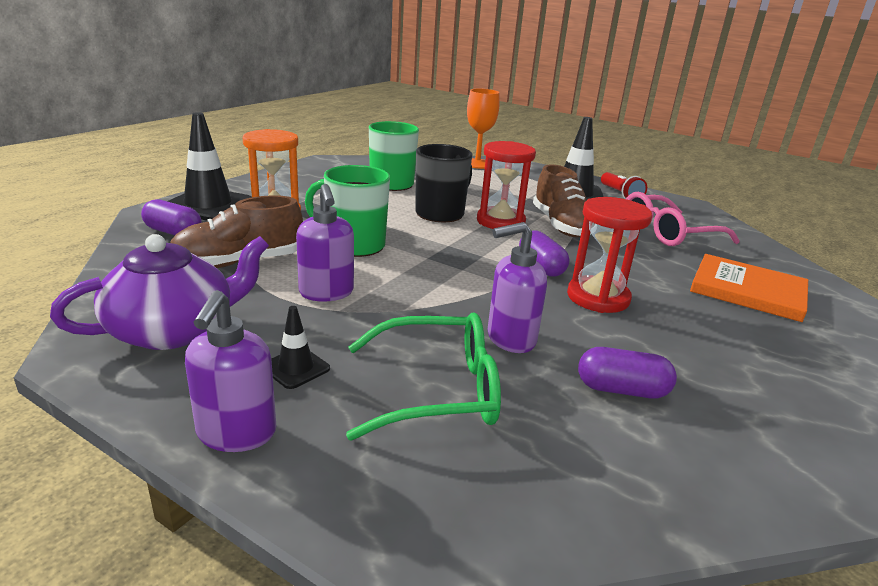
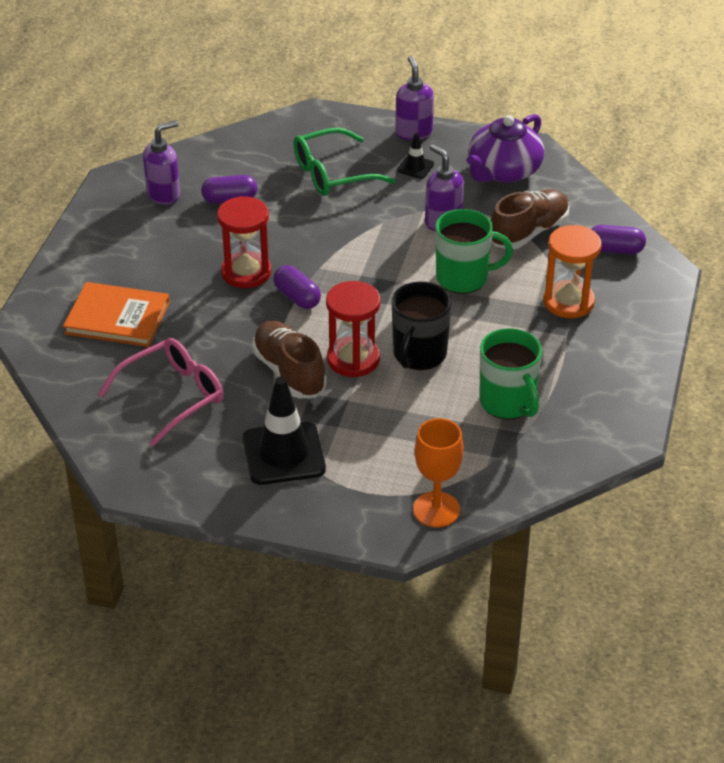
camera: 165 degrees right, 15 degrees up
(208, 205) = (637, 295): black traffic cone -> none
(510, 339) = (303, 217): purple soap dispenser -> purple soap dispenser (164, 194)
(620, 195) = (222, 479): red flashlight -> none

